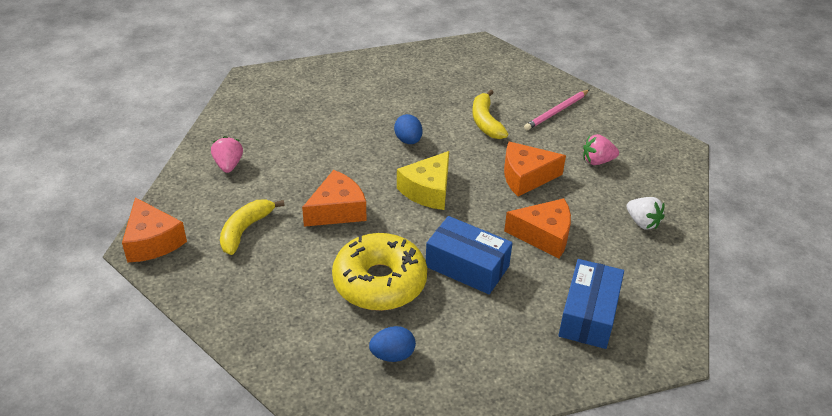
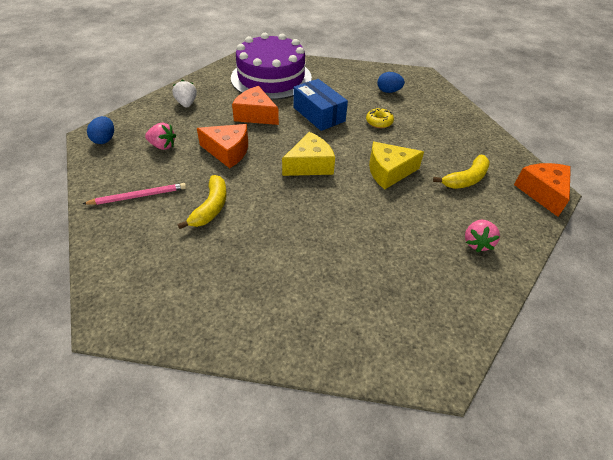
camera: 155 degrees left, 5 degrees up
(337, 210) = (389, 172): orange cheese -> yellow cheese
(379, 282) = (379, 122): yellow donut -> yellow donut, size x0.44
(408, 140) = (296, 212): blue egg -> blue egg (105, 139)
(588, 314) = (271, 78): blue box -> purple cake

